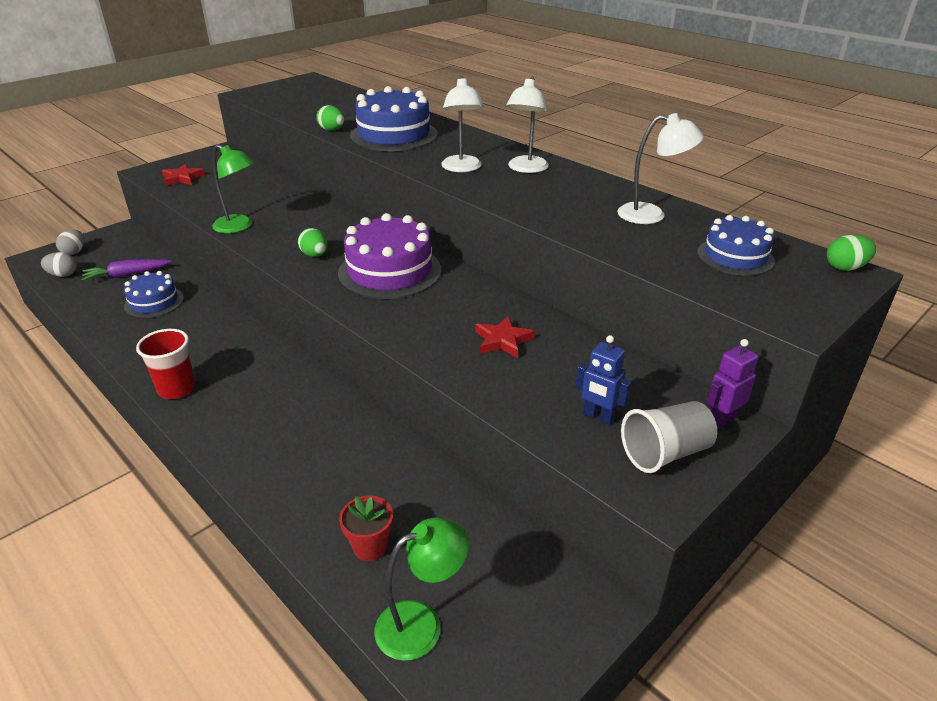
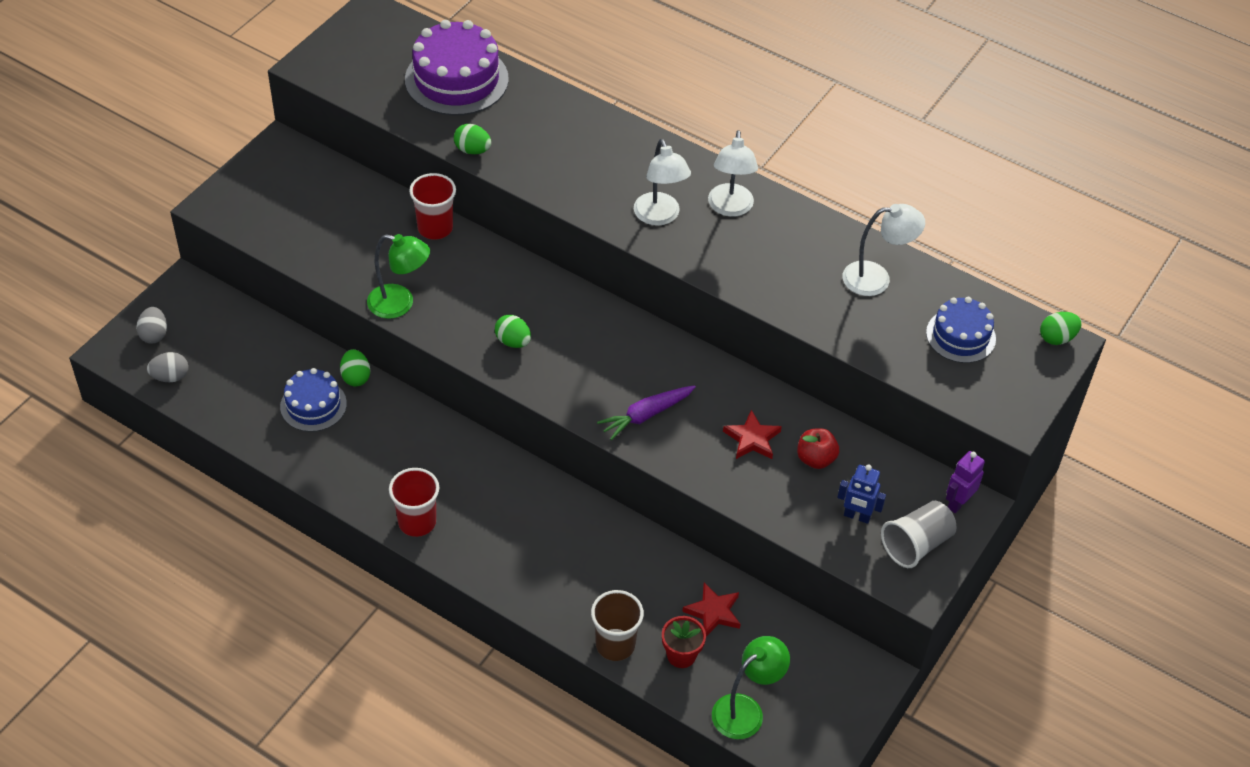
camera: 15 degrees left, 15 degrees up
(127, 275) = (250, 365): purple carrot -> purple carrot (646, 415)
(182, 178) = (270, 216): red star -> red star (713, 612)
(200, 290) = (356, 377): none -> green egg
(297, 193) = (435, 228): none -> red cup
(302, 523) = (615, 645): none -> brown cup
(390, 271) = (605, 356): purple cake -> purple cake (456, 79)
(394, 135) = (553, 152): blue cake -> none
(564, 363) = (815, 459): none -> red apple

